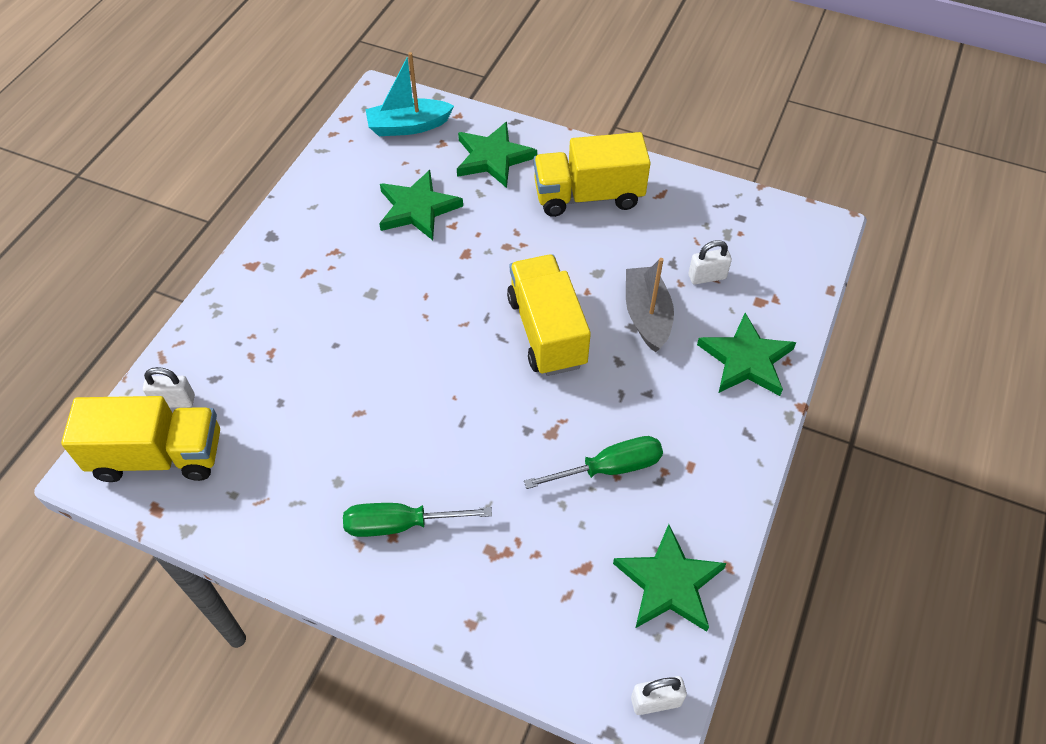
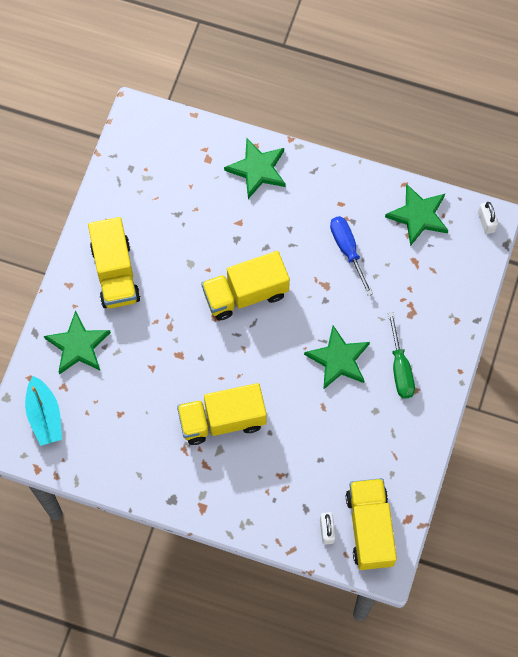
camera: 95 degrees left, 15 degrees up
(365, 293) = (222, 420): none -> yellow truck
(417, 208) = (136, 395): green star -> green star (338, 359)
(609, 468) = (347, 250): green screwdriver -> blue screwdriver
(647, 315) = (226, 230): grey boat -> none
(707, 277) = (188, 192): white padlock -> none

